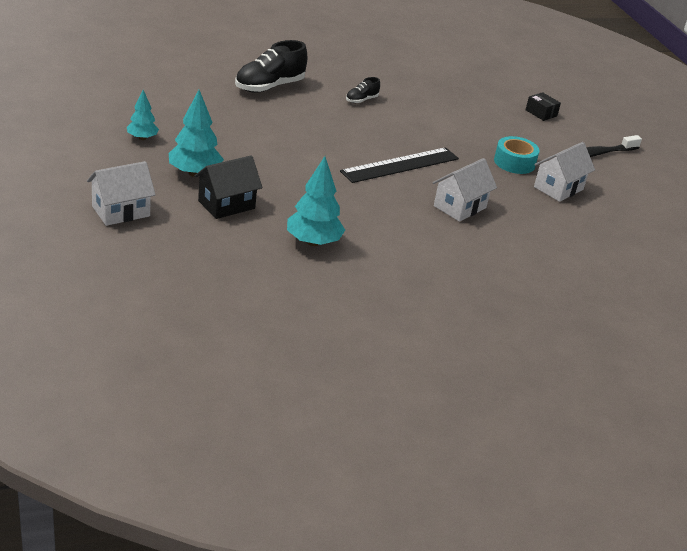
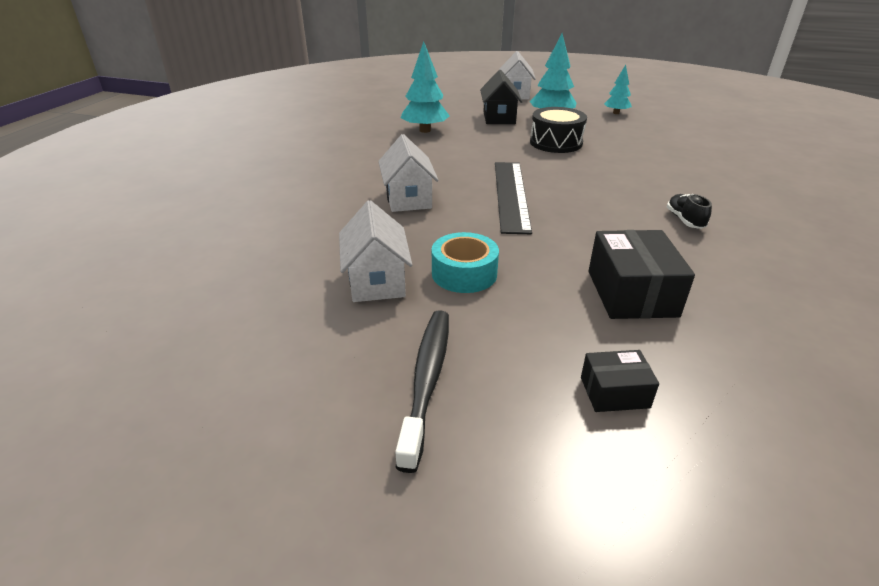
camera: 130 degrees right, 0 degrees up
(269, 87) = (723, 177): black shoe -> none
(269, 161) = (556, 143): none -> black drum
(466, 113) = (631, 293): none -> black box

